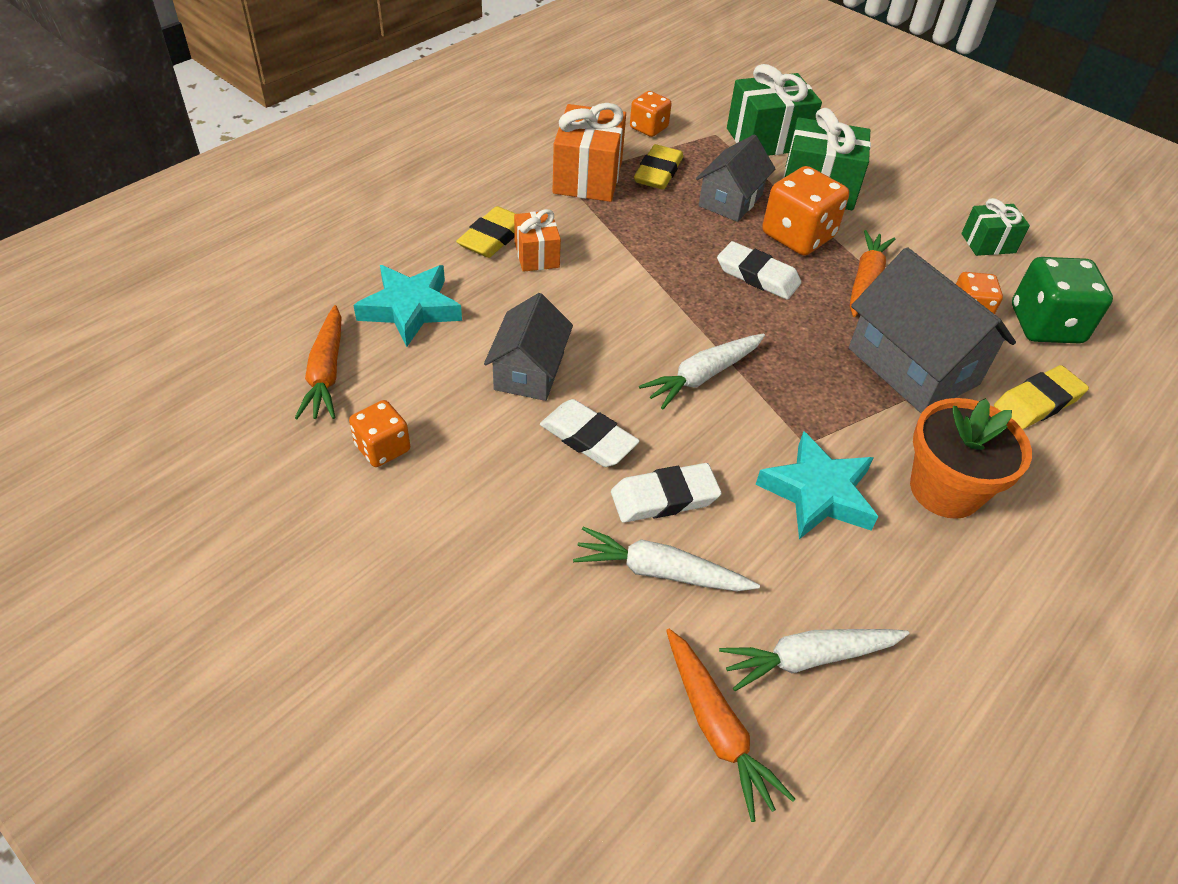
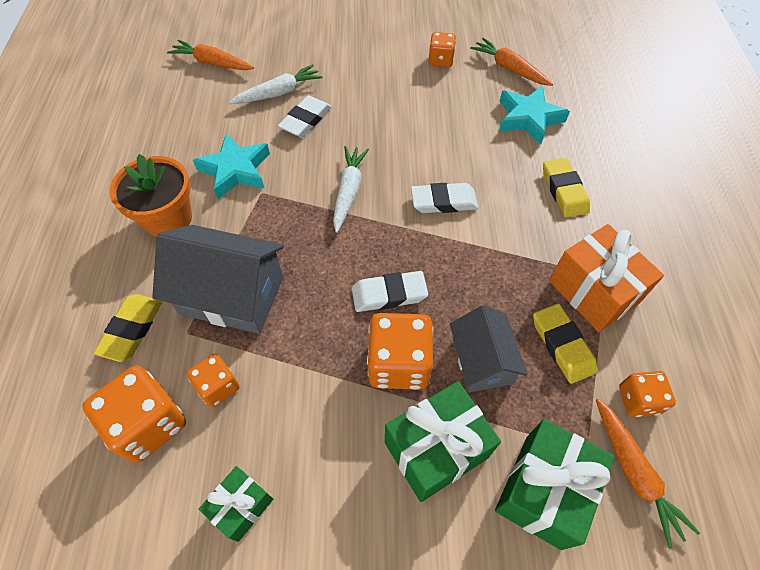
camera: 140 degrees right, 10 degrees up
(529, 371) = (432, 130): grey house -> none
(537, 255) = (525, 198): orange gift -> none
(588, 438) = (367, 121): white eraser -> white eraser (443, 201)
(808, 659) = (192, 102): white carrot -> none
(865, 281) = (314, 355): orange carrot -> orange carrot (634, 472)
(1045, 325) = (149, 424): green dice -> orange dice

